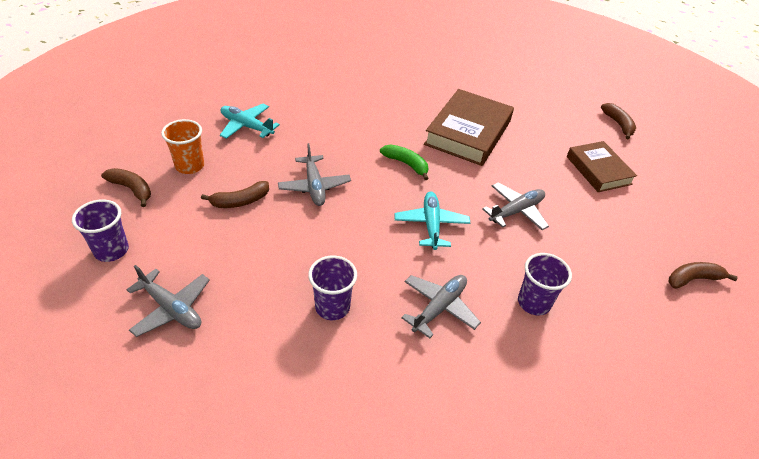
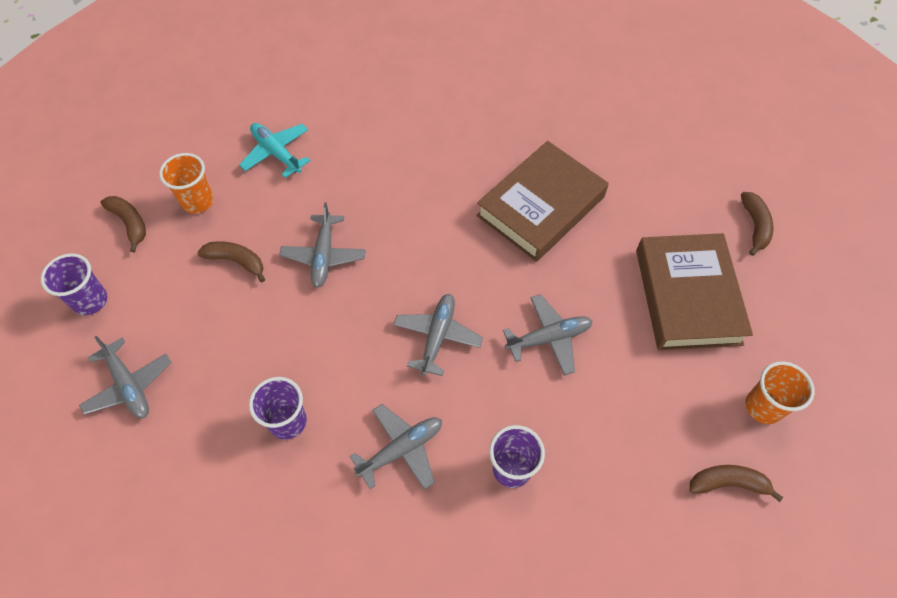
camera: 20 degrees right, 15 degrees up
(240, 201) = (236, 261): brown banana -> brown banana turned 150 degrees counterclockwise
(406, 164) = (443, 242): green banana -> none
(431, 224) = (437, 336): turquoise plane -> grey plane
(598, 170) = (687, 296): brown book -> brown book, size x1.57
(687, 227) = (763, 407): none -> orange cup

